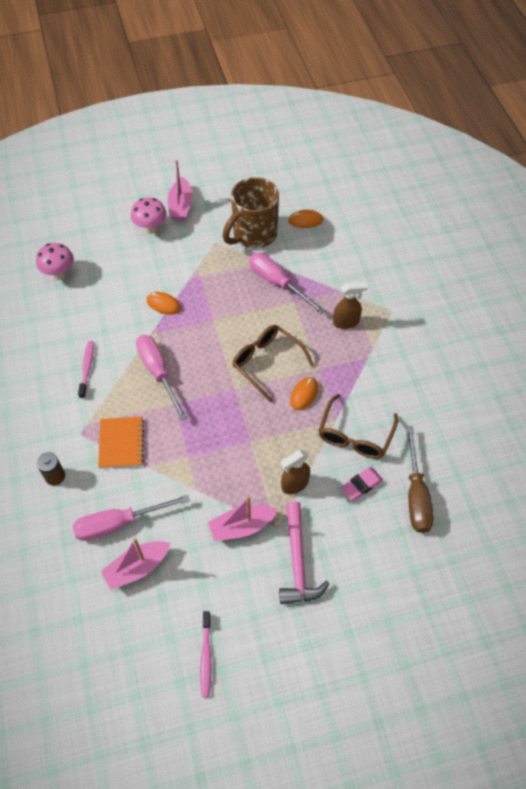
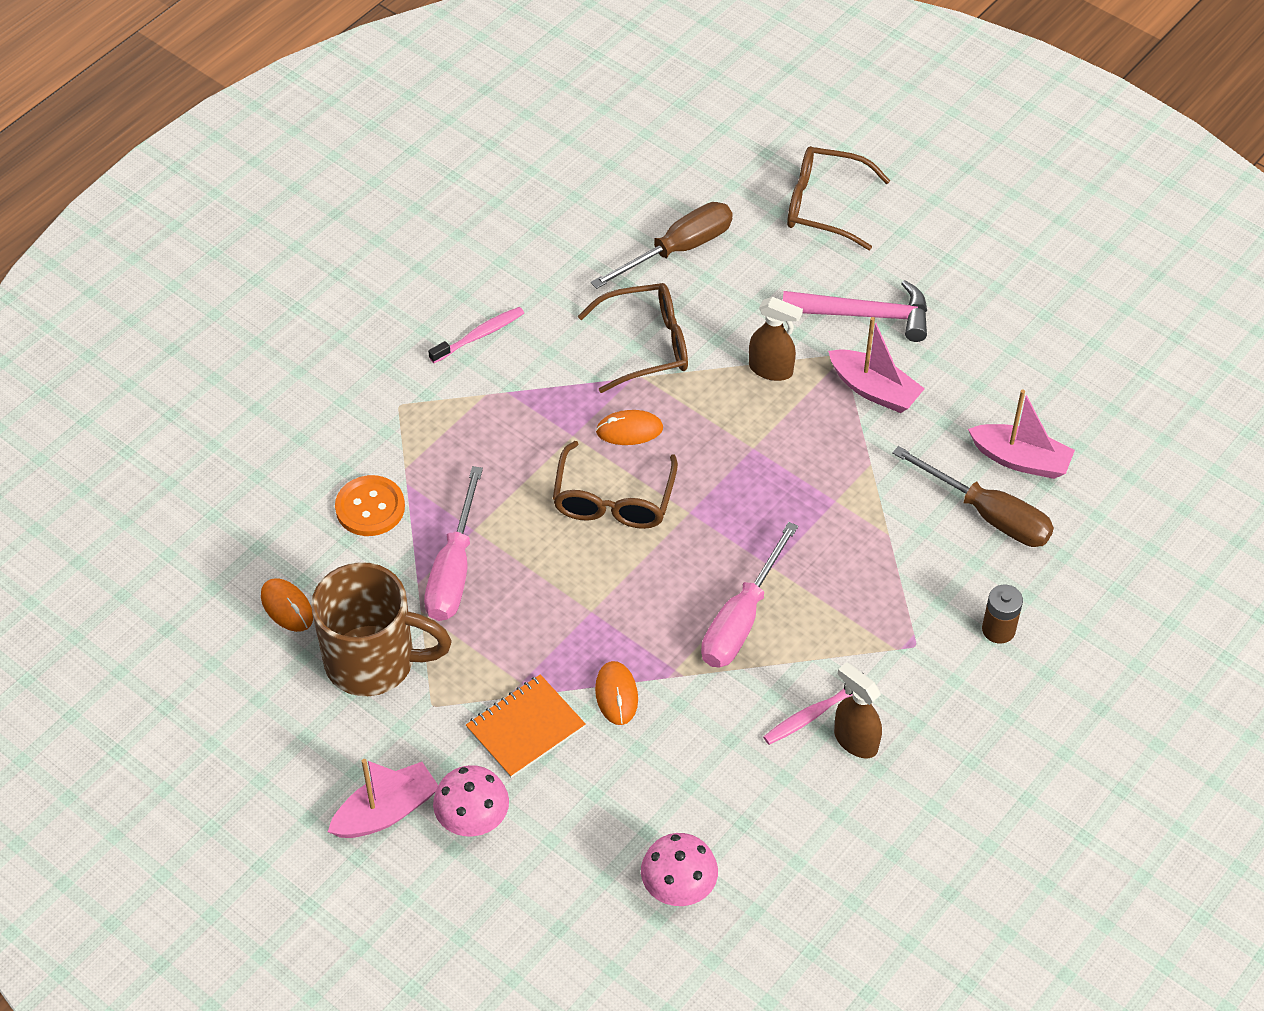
camera: 125 degrees left, 5 degrees down
(119, 523) = (988, 515): pink screwdriver -> brown screwdriver
(121, 443) = (885, 587): orange notebook -> orange notebook (525, 728)
(206, 657) = (1047, 336): pink toothbrush -> pink toothbrush (479, 335)
(298, 561) = (865, 315): pink hammer -> pink hammer turned 45 degrees clockwise
(336, 271) = (370, 507): none -> orange button
(346, 322) = (463, 446): brown spray bottle -> brown spray bottle (855, 740)
(361, 485) = (712, 305): pink eraser -> none
(400, 601) = (824, 206): none -> brown glasses

